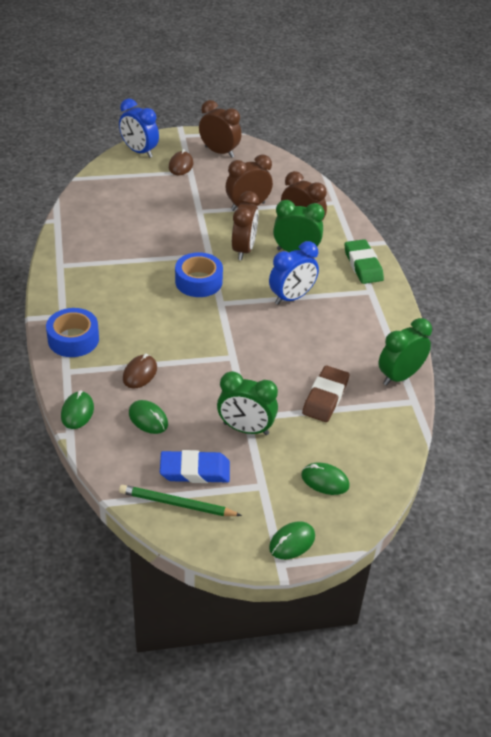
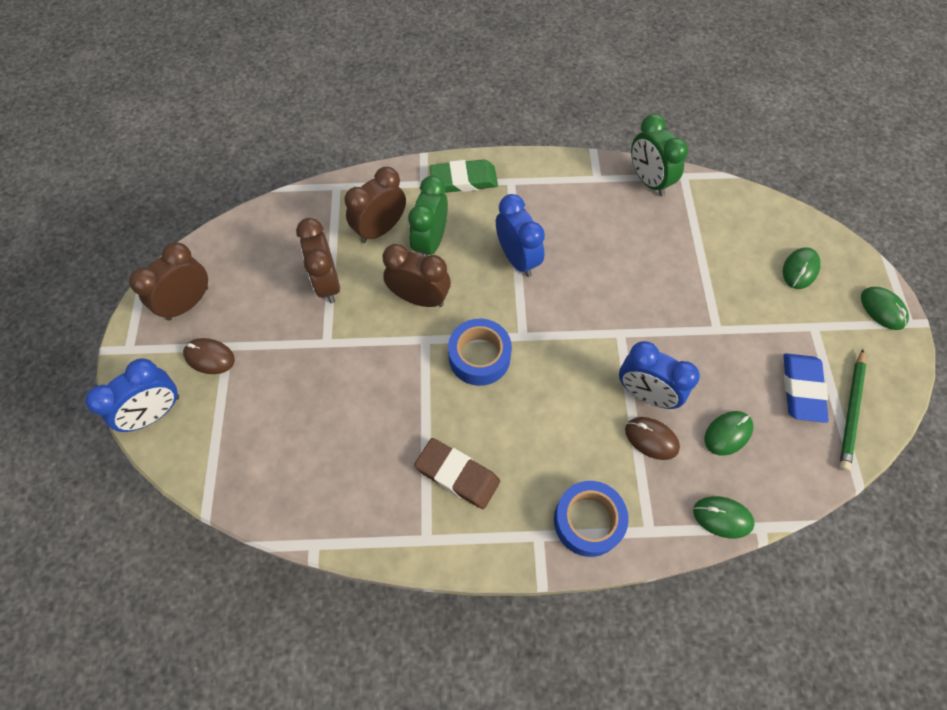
camera: 80 degrees left, 20 degrees up
(178, 371) = (646, 394): none -> blue clock
(245, 429) = (735, 332): green clock -> none
(325, 397) = (682, 251): brown eraser -> brown eraser (457, 475)

